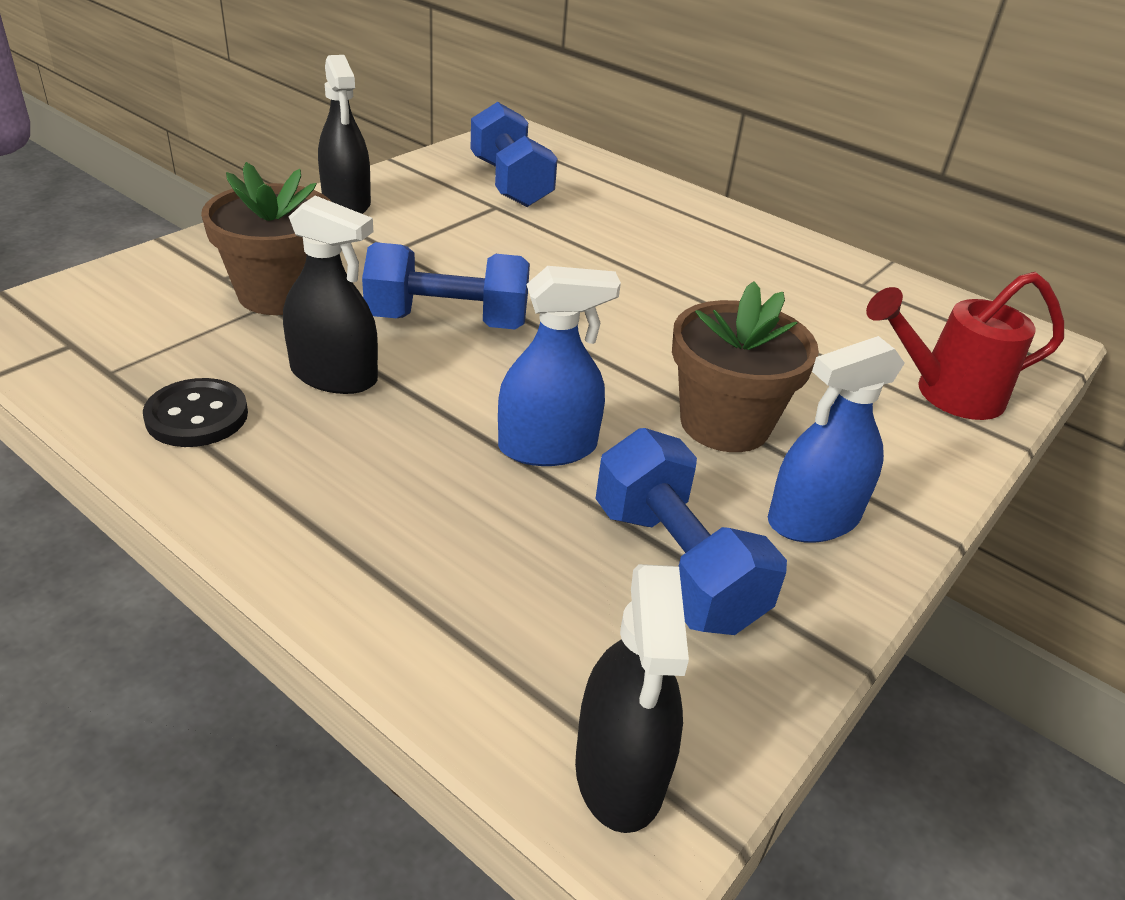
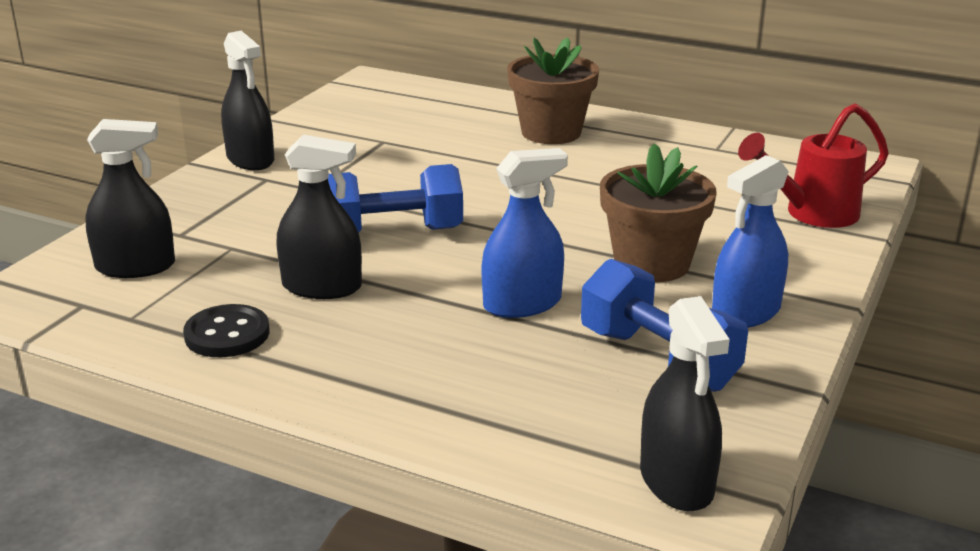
camera: 10 degrees left, 10 degrees down
(154, 308) = (135, 267): none -> black spray bottle
(279, 294) = (237, 238): brown flower pot -> brown flower pot (551, 132)
(510, 183) = (386, 121): blue dumbbell -> none

